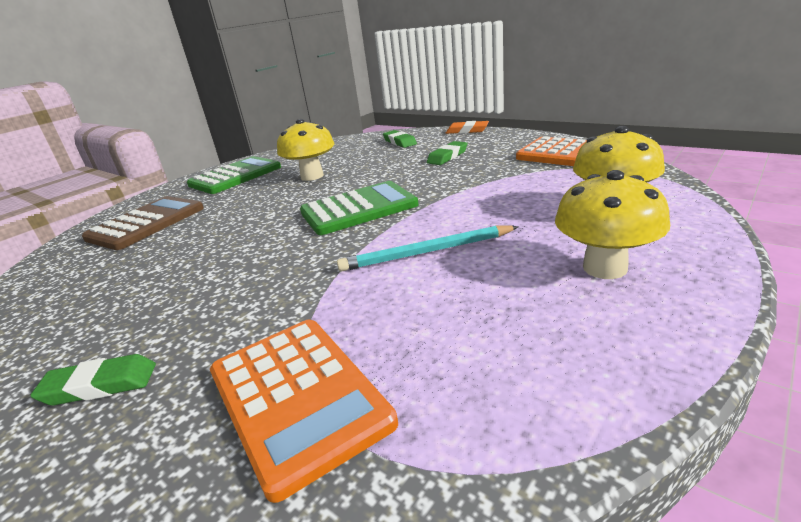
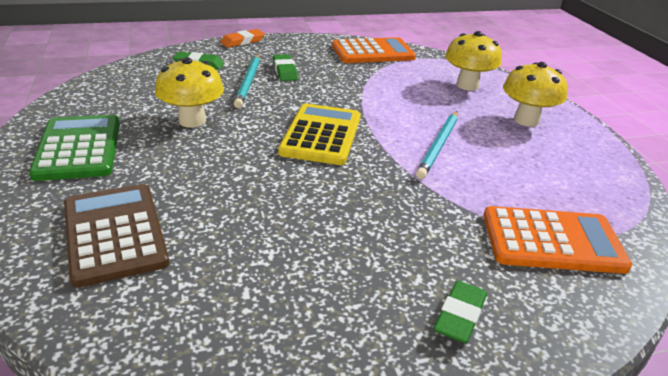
camera: 60 degrees left, 5 degrees up
(358, 209) = (321, 135): green calculator -> yellow calculator
(402, 160) = (248, 82): none -> turquoise pencil

